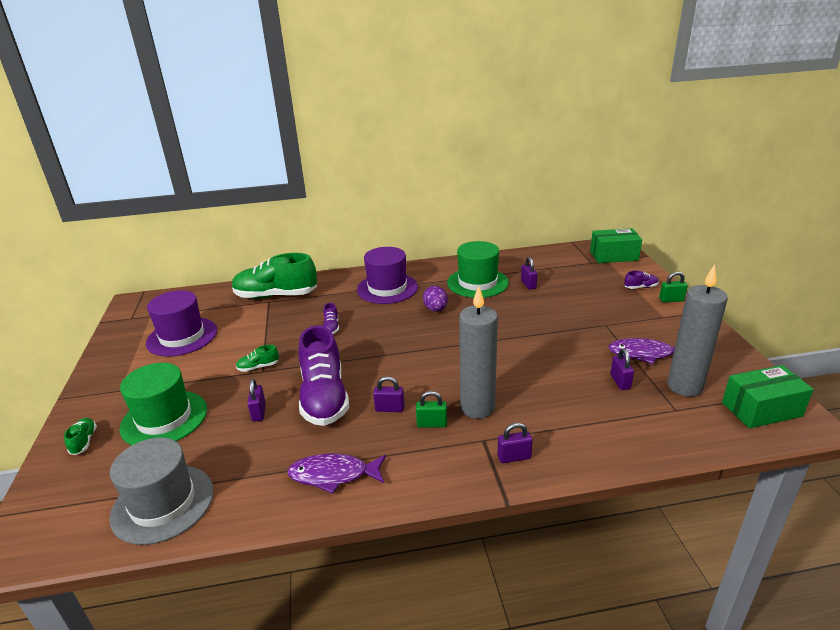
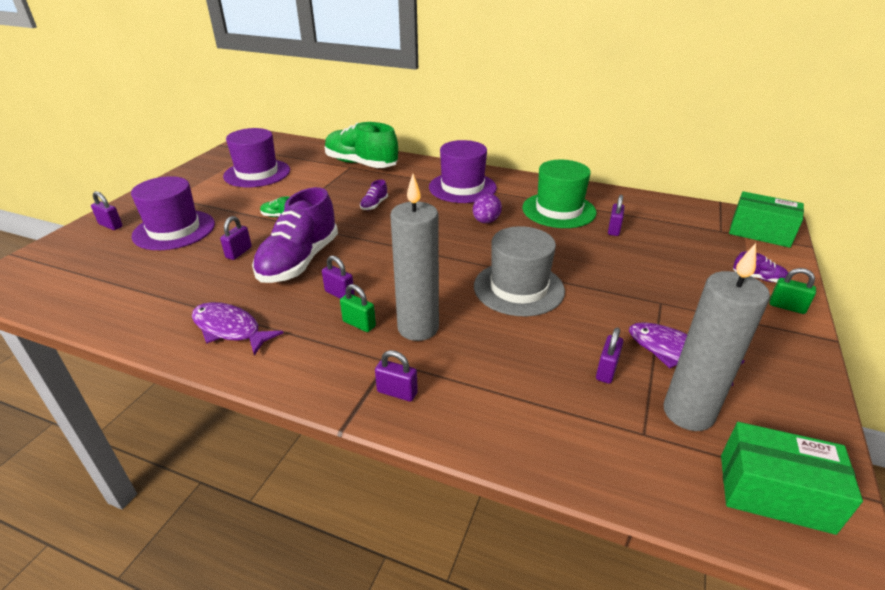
camera: 30 degrees right, 5 degrees up
(84, 441) = (111, 225): green shoe -> purple padlock
(163, 503) = (99, 292): grey hat -> grey hat (518, 288)
(164, 418) = (174, 230): green hat -> purple hat

